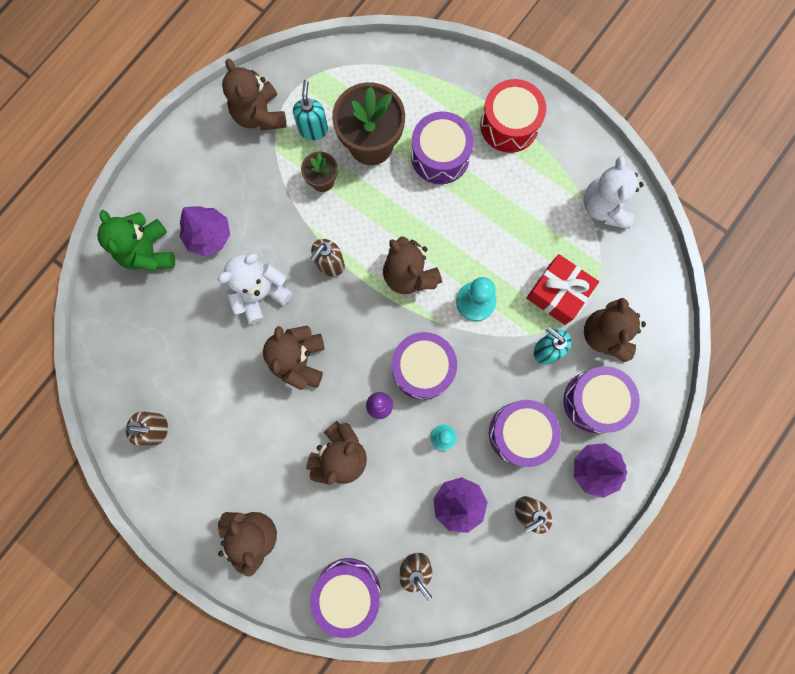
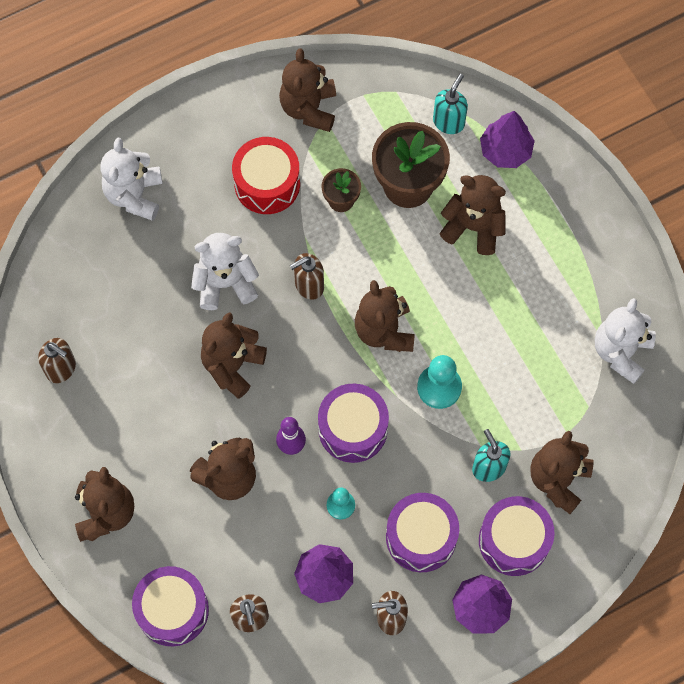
camera: 25 degrees right, 10 degrees down
(148, 252) = (134, 195): green teddy bear -> white teddy bear
(209, 236) = (201, 205): purple tree -> purple tree (505, 151)
(313, 129) = (356, 145): turquoise soap dispenser -> turquoise soap dispenser (449, 122)
(440, 156) = (473, 227): purple drum -> brown teddy bear
(509, 125) = (561, 226): red drum -> red drum (267, 184)
(558, 293) = (528, 417): red gift -> none

